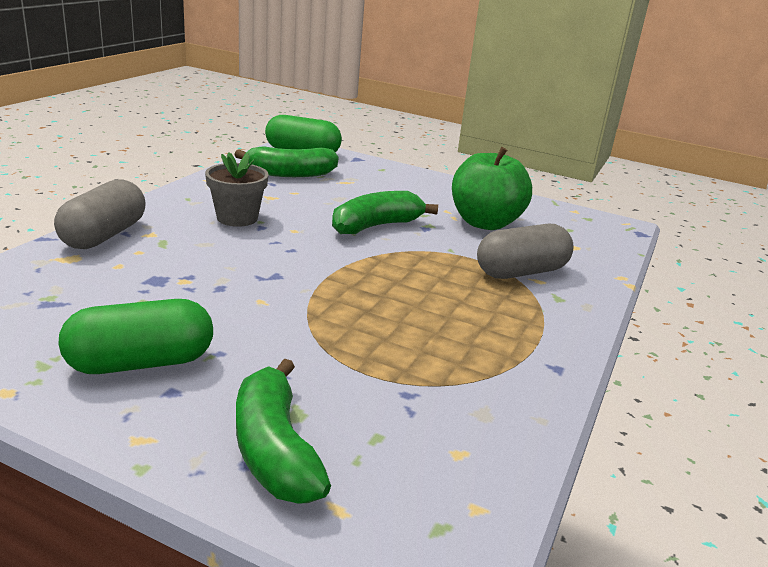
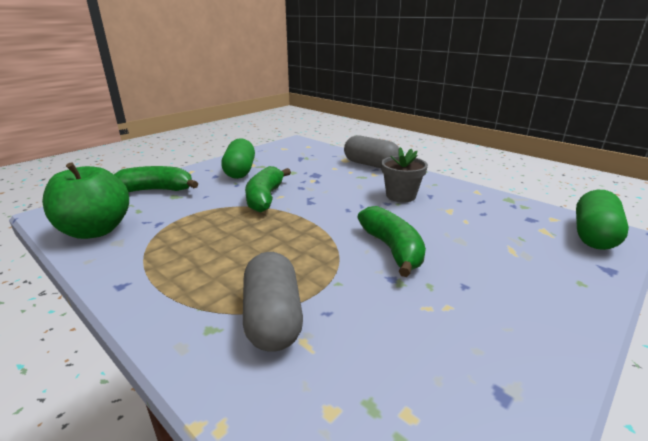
camera: 110 degrees right, 0 degrees up
(290, 174) = (514, 223): green banana -> green banana (265, 198)
(485, 223) = (410, 330): green apple -> green apple (96, 230)

